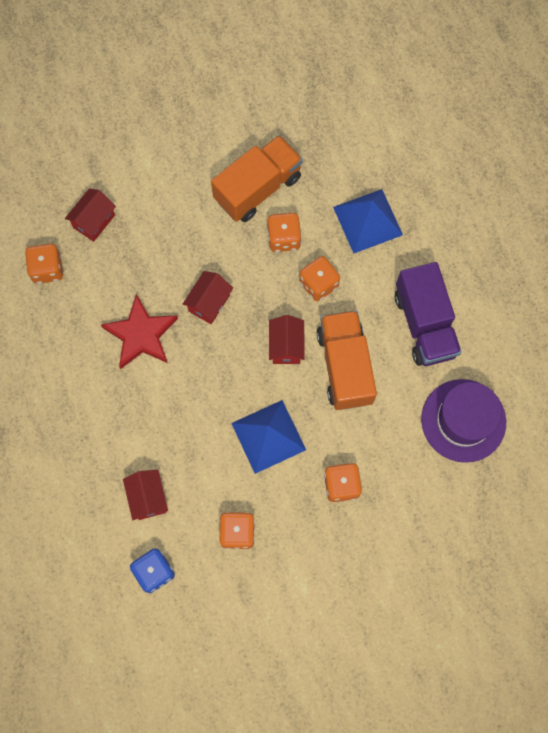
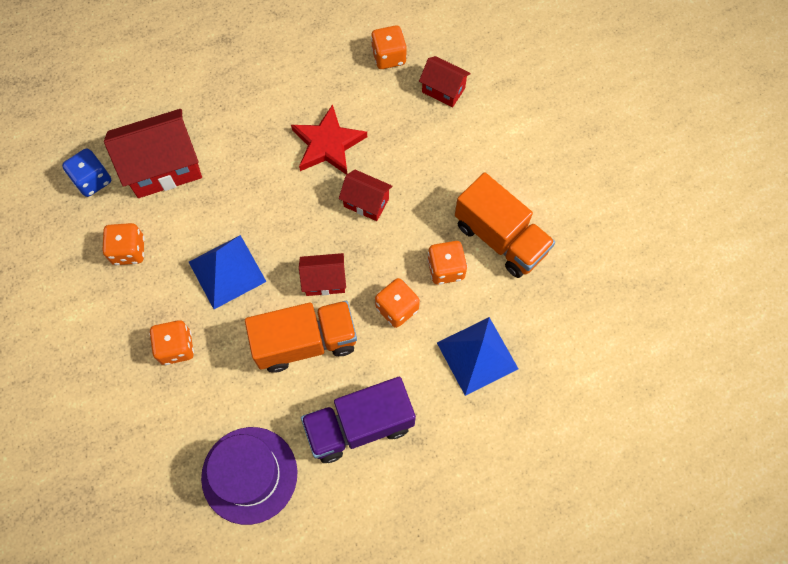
camera: 85 degrees right, 5 degrees down
(148, 498) = (164, 167): red house -> red house, size x1.80

